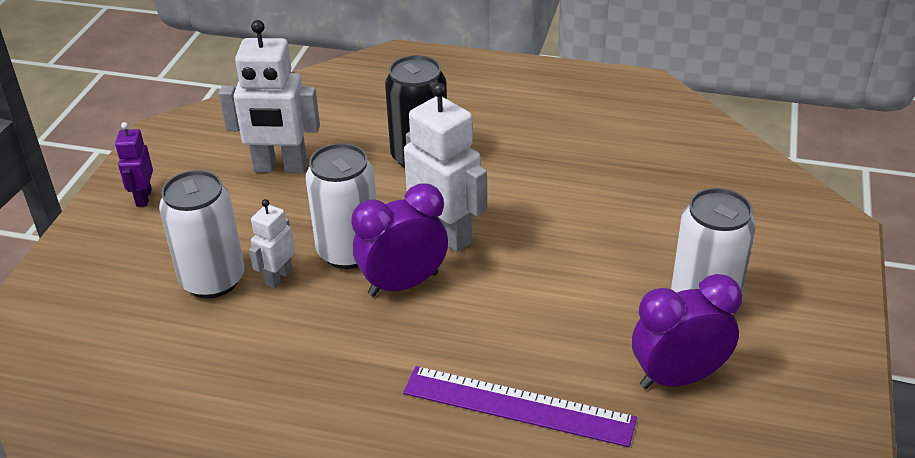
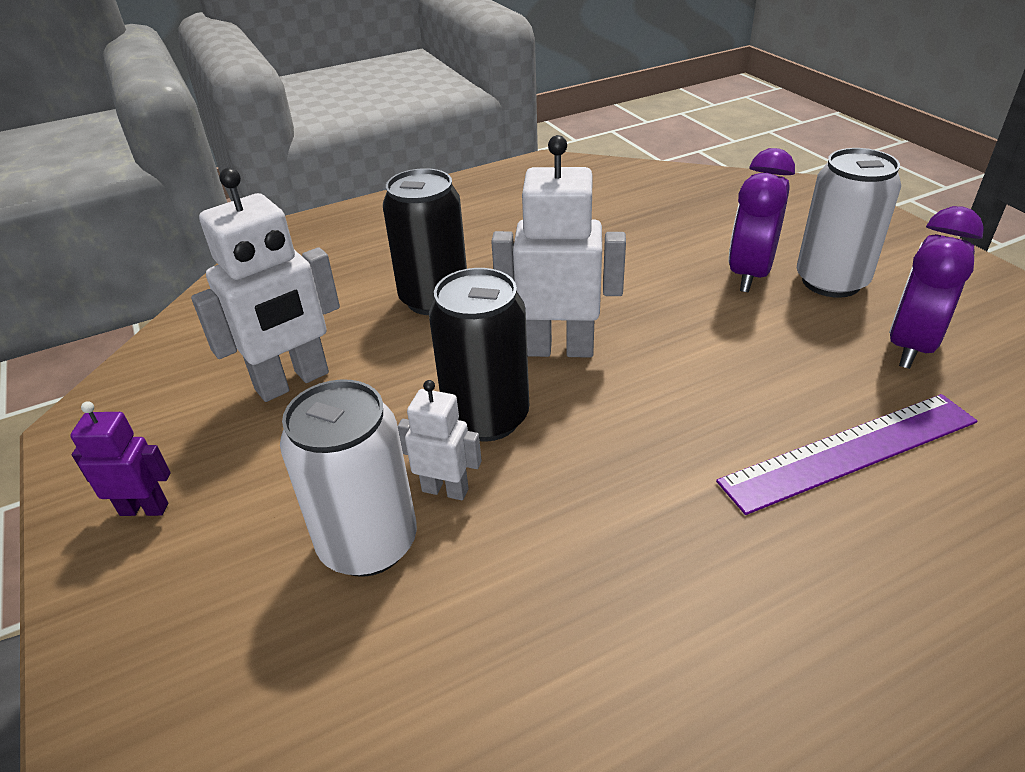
camera: 40 degrees left, 0 degrees up
(143, 198) = (144, 509): purple robot -> purple robot turned 135 degrees clockwise
(278, 277) = (445, 489): white robot -> white robot turned 120 degrees clockwise
(349, 252) = (486, 417): white can -> black can
(403, 284) = (585, 414): purple clock -> purple clock (750, 274)

